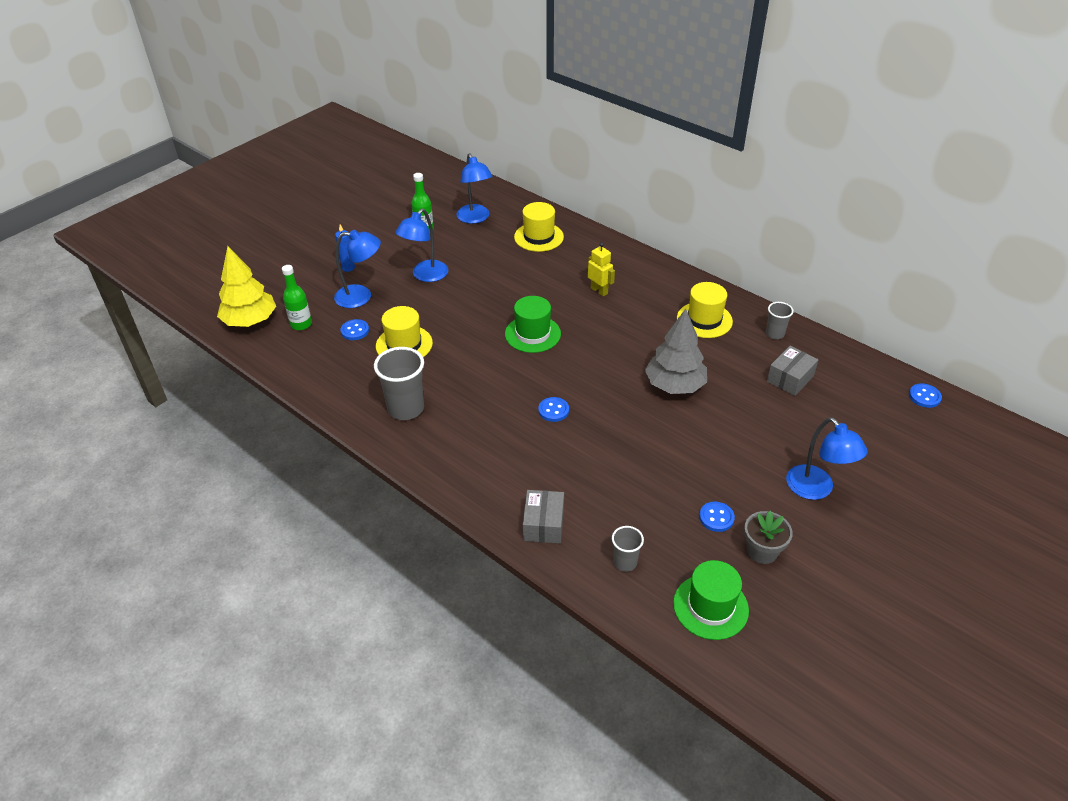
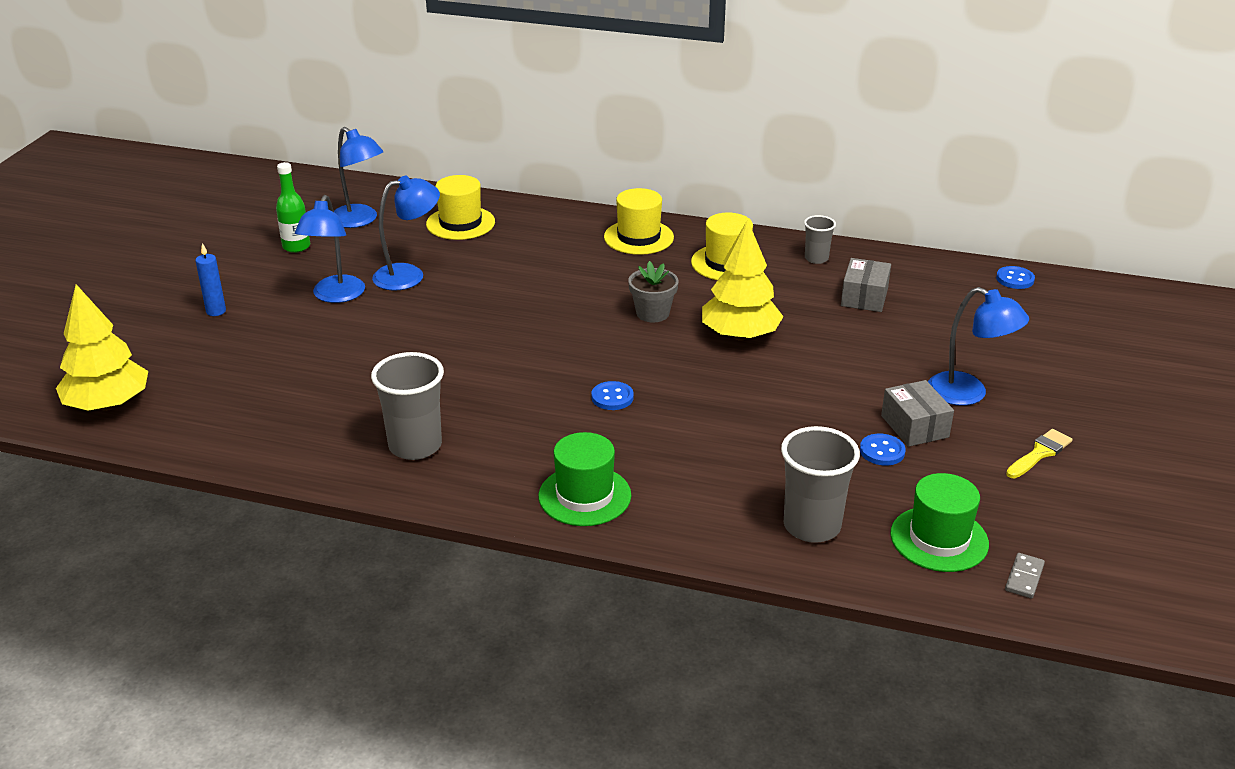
camera: 25 degrees left, 10 degrees down
(301, 324) = (191, 390): green bottle -> none
(355, 331) = (278, 379): blue button -> none
(361, 297) = (259, 339): blue lamp -> blue lamp (409, 275)
(404, 344) = (361, 377): yellow hat -> yellow hat (638, 237)
(532, 334) = (527, 325): green hat -> green hat (584, 496)
(543, 524) = (686, 517): grey box -> grey box (914, 426)
(599, 291) = (579, 262): yellow robot -> none
(625, 562) = (812, 526): grey cup -> grey cup, size x1.80
(674, 385) = (740, 335): grey tree -> yellow tree
(753, 663) = (1024, 577): none -> grey domino
(762, 551) = (954, 468): grey flower pot -> grey flower pot (652, 313)
(838, 560) = (1040, 453): none -> yellow brush

